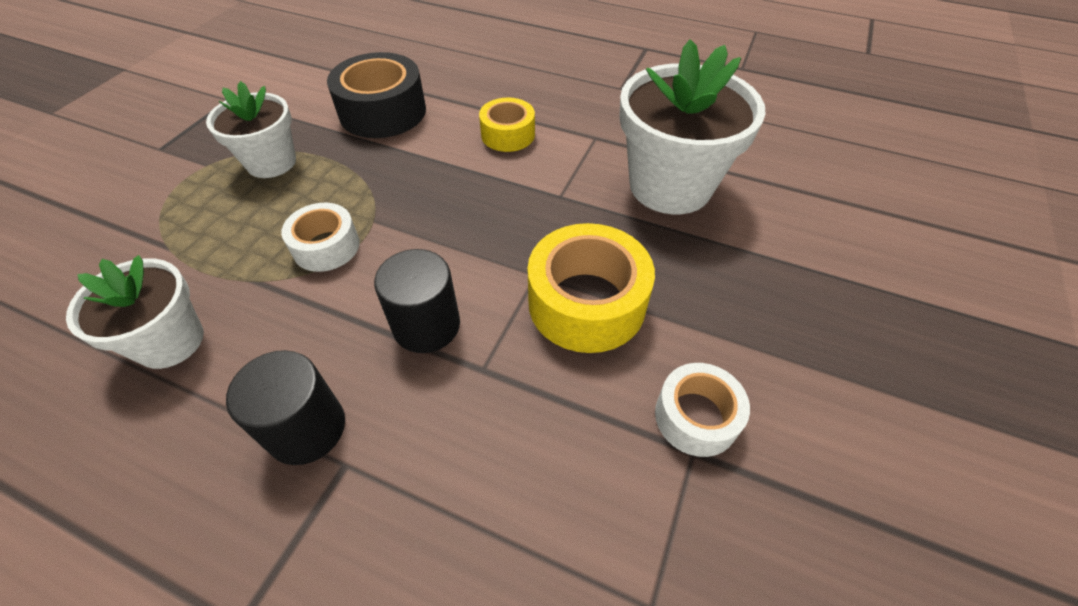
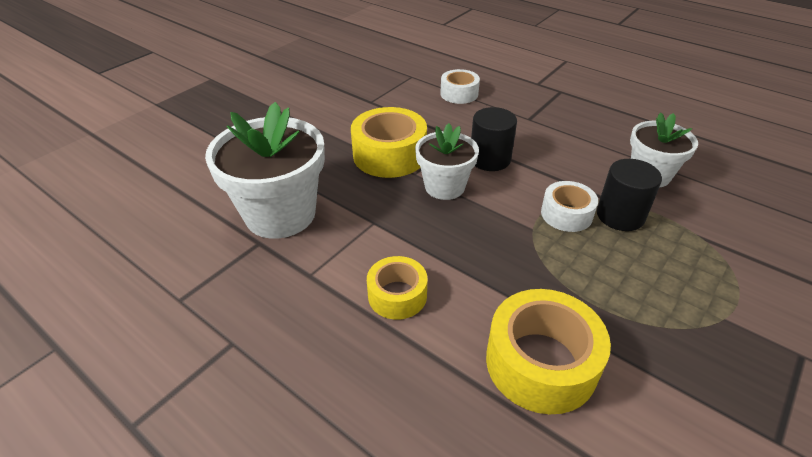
camera: 165 degrees left, 10 degrees down
(271, 162) = (651, 307): white flower pot -> white flower pot (444, 187)
(307, 428) = (551, 131): black cylinder -> black cylinder (620, 216)
(383, 112) = (541, 363): black tape -> yellow tape
(696, 417) = (361, 109): white tape -> white tape (459, 94)

